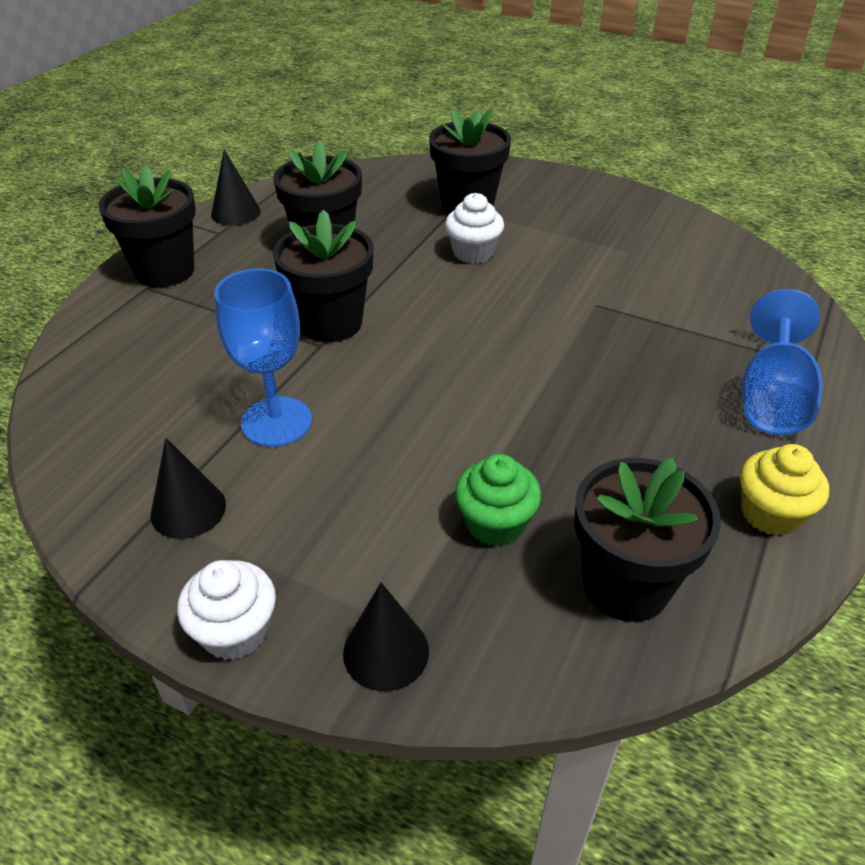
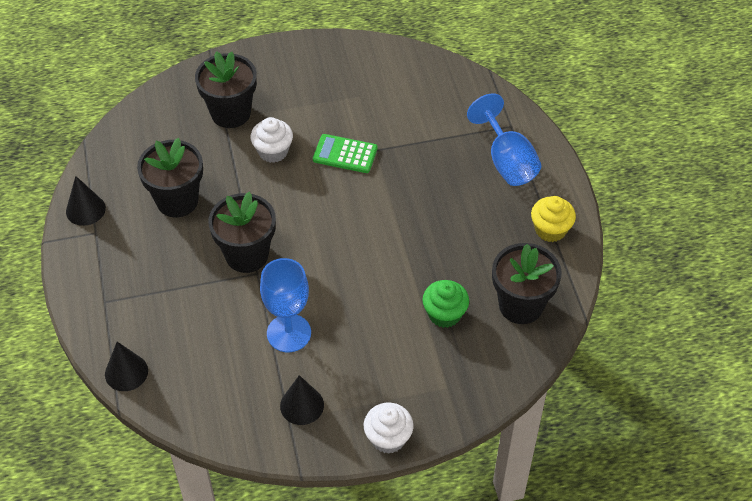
camera: 40 degrees left, 10 degrees up
(165, 271) = (100, 283): black flower pot -> none
(386, 651) = (455, 401): black cone -> black cone (126, 372)
(552, 291) = (345, 154): none -> green calculator

